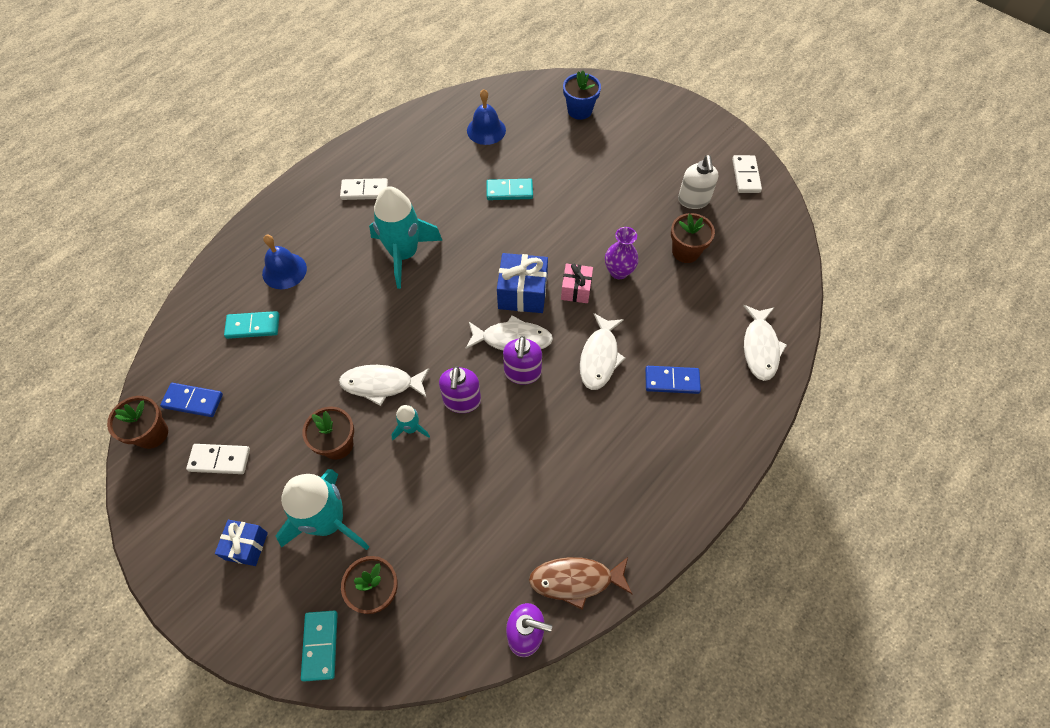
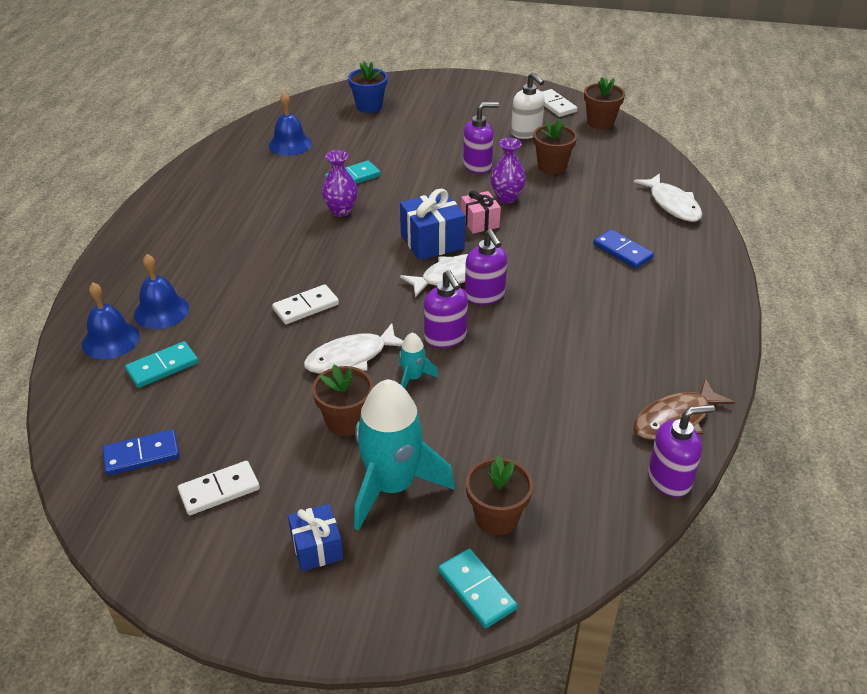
camera: 30 degrees left, 20 degrees down
(152, 434) = (112, 503): brown flower pot -> brown flower pot (600, 122)
(236, 283) = (110, 340): none -> blue bell
(365, 191) = (200, 223): white domino -> white domino (306, 307)
(404, 254) = (286, 254): turquoise rocket -> none
(475, 225) = (341, 211): none -> purple vase
(599, 357) = (545, 259): white fish -> none
(621, 222) = (478, 165): none -> purple soap dispenser
(672, 381) = (622, 251): blue domino -> blue domino turned 75 degrees clockwise

